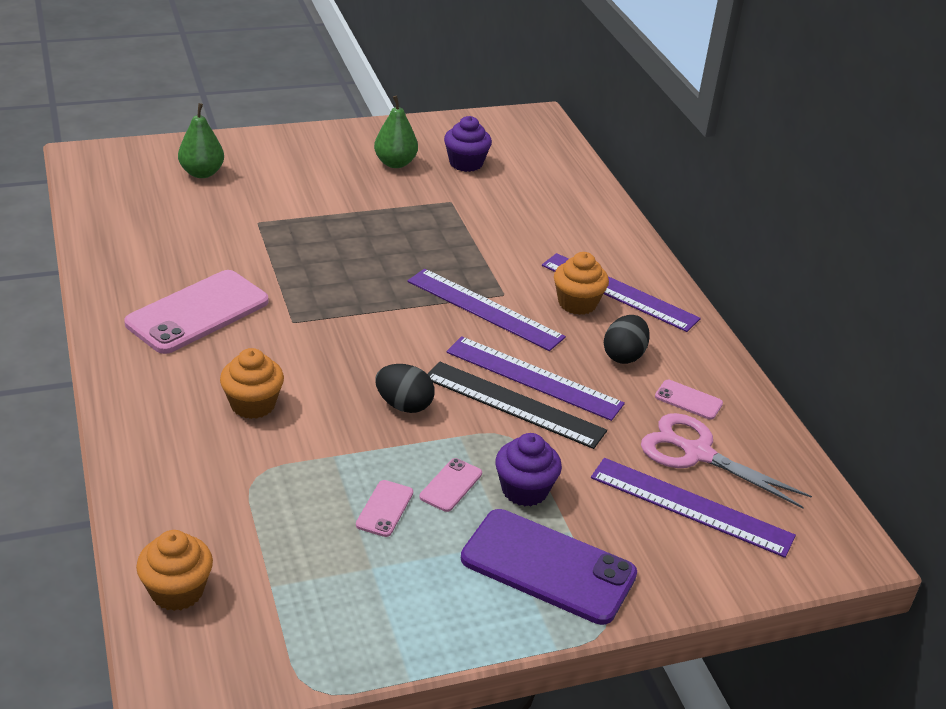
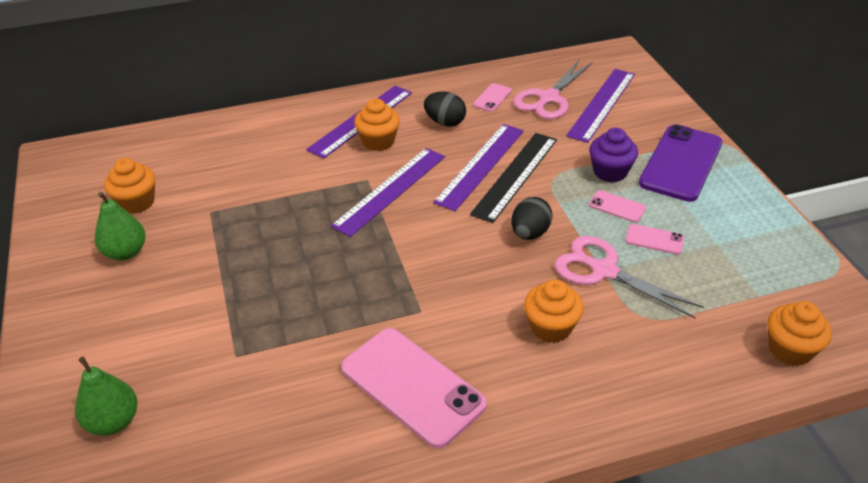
camera: 85 degrees left, 5 degrees up
(333, 456) = (604, 270): none -> pink scissors
(466, 163) = (136, 202): purple cupcake -> orange cupcake

